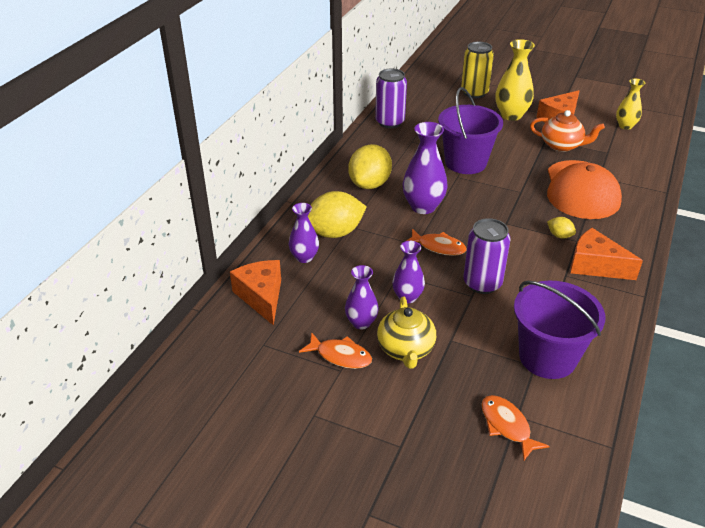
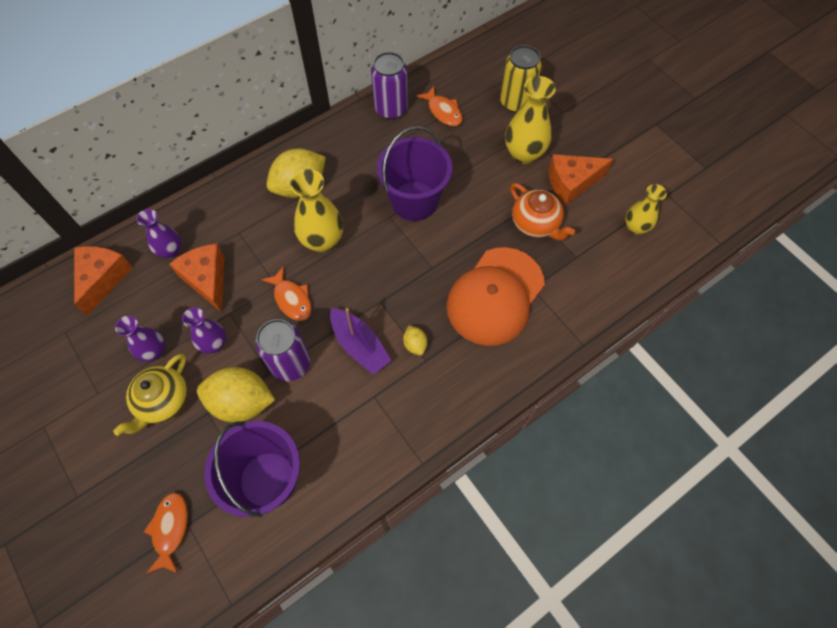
camera: 30 degrees right, 25 degrees up
(335, 233) = (219, 234): yellow lemon -> yellow lemon (242, 402)
(340, 356) = (109, 378): orange fish -> orange fish (443, 111)
(423, 207) = (322, 241): purple vase -> yellow vase
(521, 252) = (359, 345): none -> purple boat
(595, 265) = (413, 400): orange cheese -> orange cheese (207, 279)

